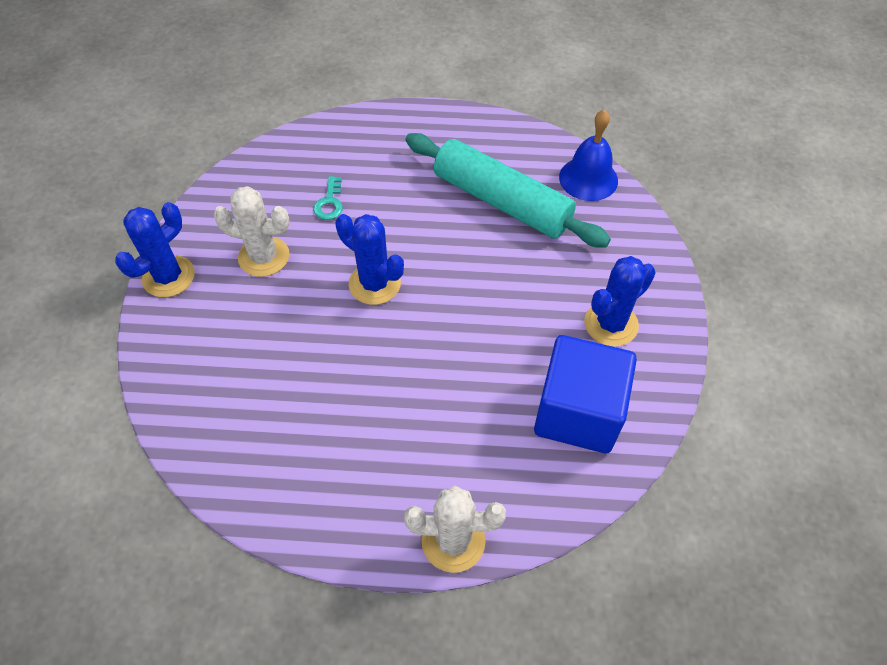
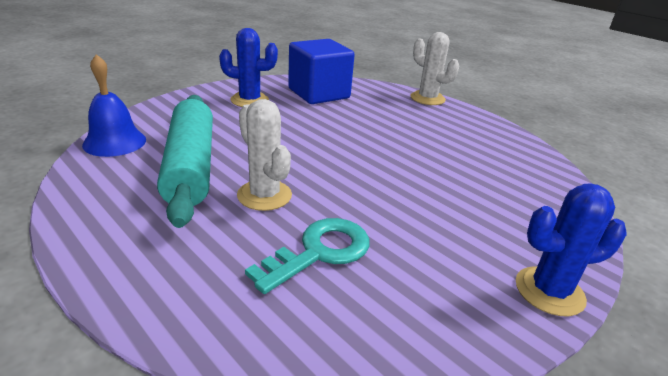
camera: 140 degrees left, 25 degrees down
(264, 257) = (431, 248): white cactus -> white cactus (264, 195)
(329, 203) = (319, 252): turquoise key -> turquoise key, size x1.82
(374, 284) = (354, 180): blue cactus -> none

